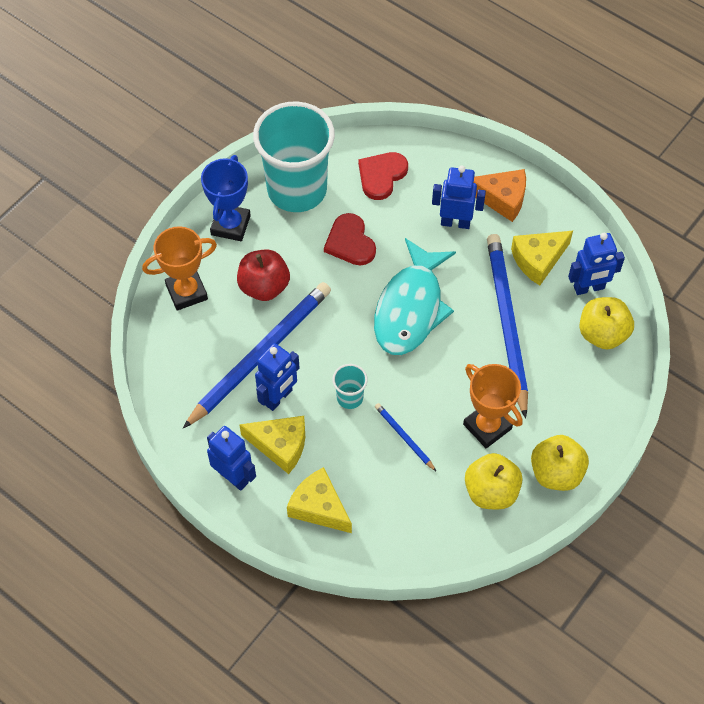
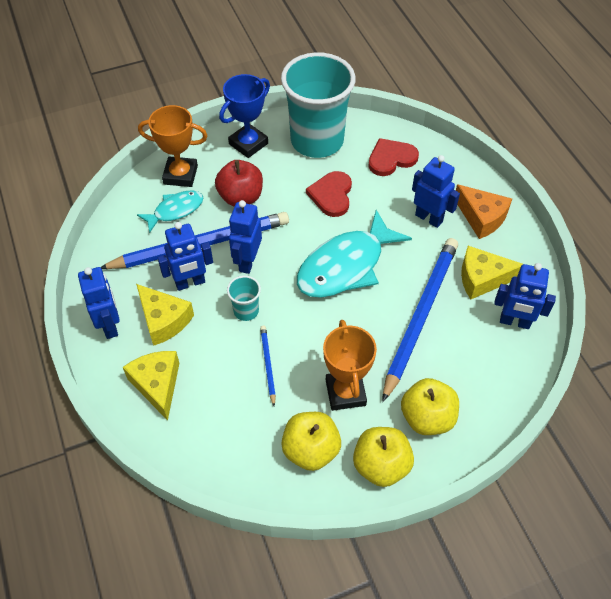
camera: 30 degrees right, 5 degrees down
(209, 332) = (175, 210): none -> turquoise fish
(317, 349) = (247, 262): none -> blue robot
(602, 334) = (503, 366): yellow apple -> yellow apple (427, 418)

